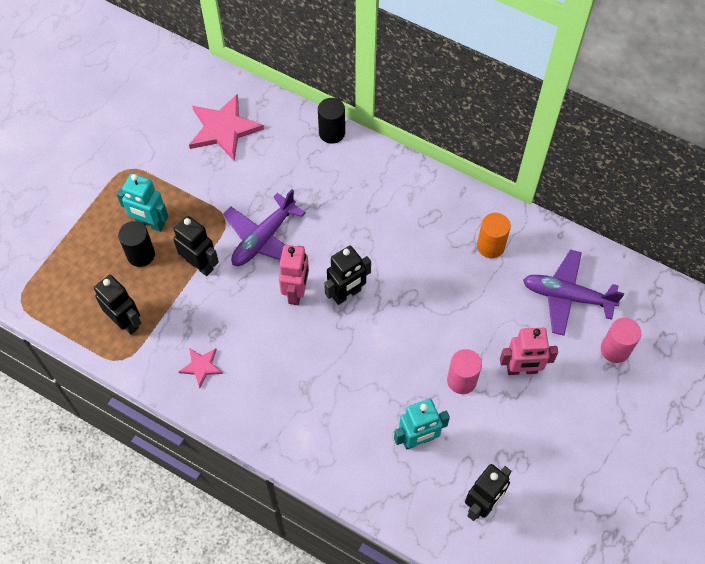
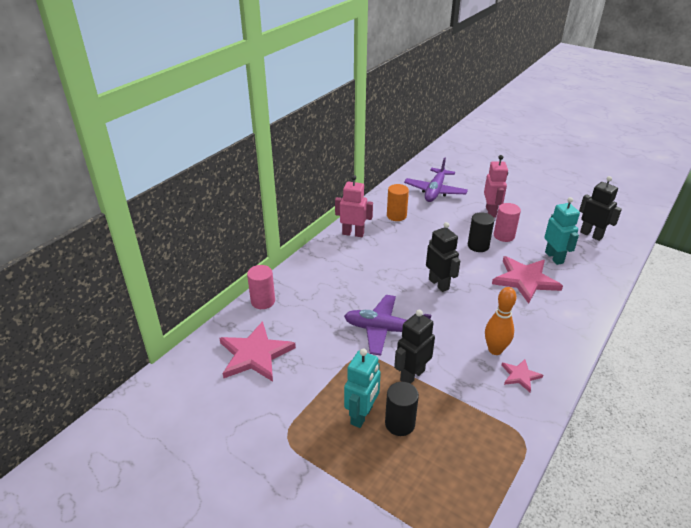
camera: 85 degrees left, 25 degrees down
(126, 322) = (481, 436): black robot -> none
(238, 346) = (495, 350): none -> orange bowling pin
(264, 238) = (384, 330): purple plane -> purple plane turned 150 degrees clockwise
(296, 292) = (438, 312): pink robot -> pink robot (353, 233)
(332, 133) = (279, 284): black cylinder -> black cylinder (478, 246)
(364, 395) = (525, 280): none -> pink star
(615, 349) = (471, 179): pink cylinder -> pink cylinder (263, 301)

